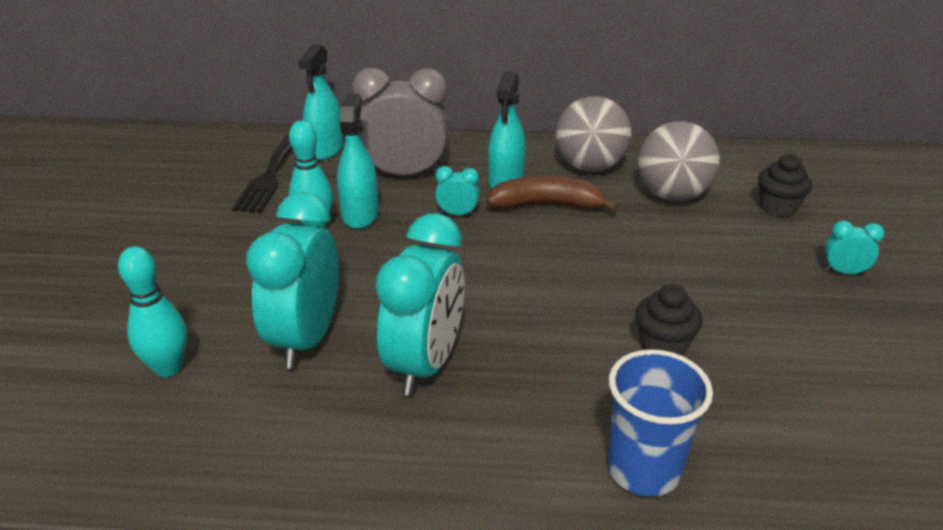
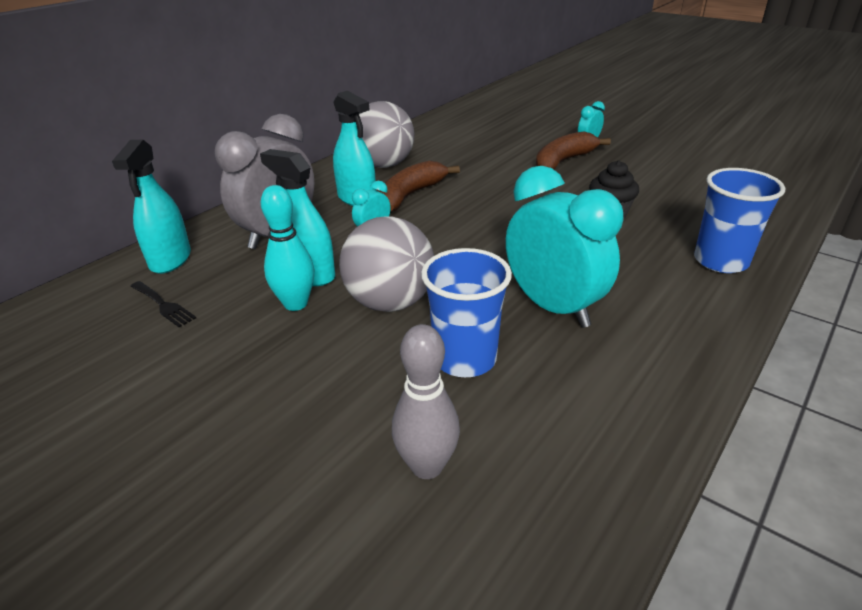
camera: 55 degrees left, 0 degrees up
(168, 368) = (427, 466): turquoise bowling pin -> grey bowling pin
(269, 176) = (163, 305): black fork -> black fork, size x0.55
(306, 339) = (464, 358): turquoise clock -> blue cup
(326, 149) = (170, 259): turquoise spray bottle -> turquoise spray bottle turned 45 degrees clockwise
(672, 195) = (455, 154): grey ball -> grey ball (390, 302)
(757, 271) = (563, 161): none -> brown banana
(777, 207) = (508, 133): black cupcake -> none

